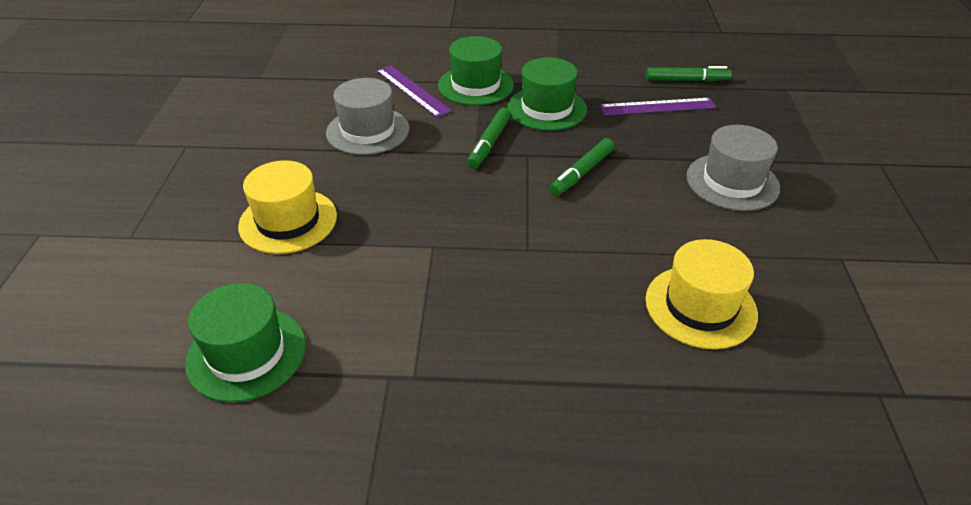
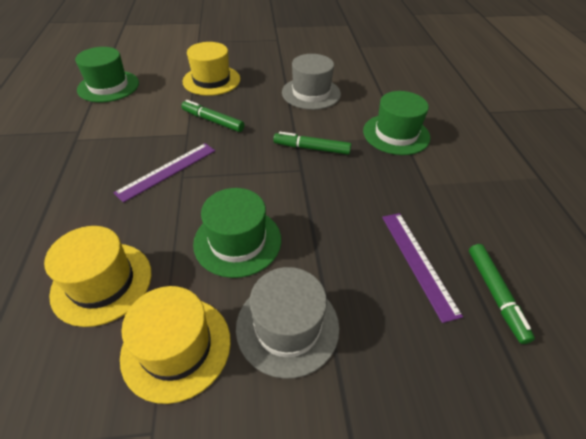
camera: 80 degrees right, 5 degrees up
(412, 90) = (372, 105): purple ruler -> purple ruler (167, 171)
(547, 108) = (377, 177): green hat -> green hat (237, 241)
(582, 173) = (282, 203): green marker -> green marker (213, 121)
(765, 247) = (176, 347): none -> yellow hat

